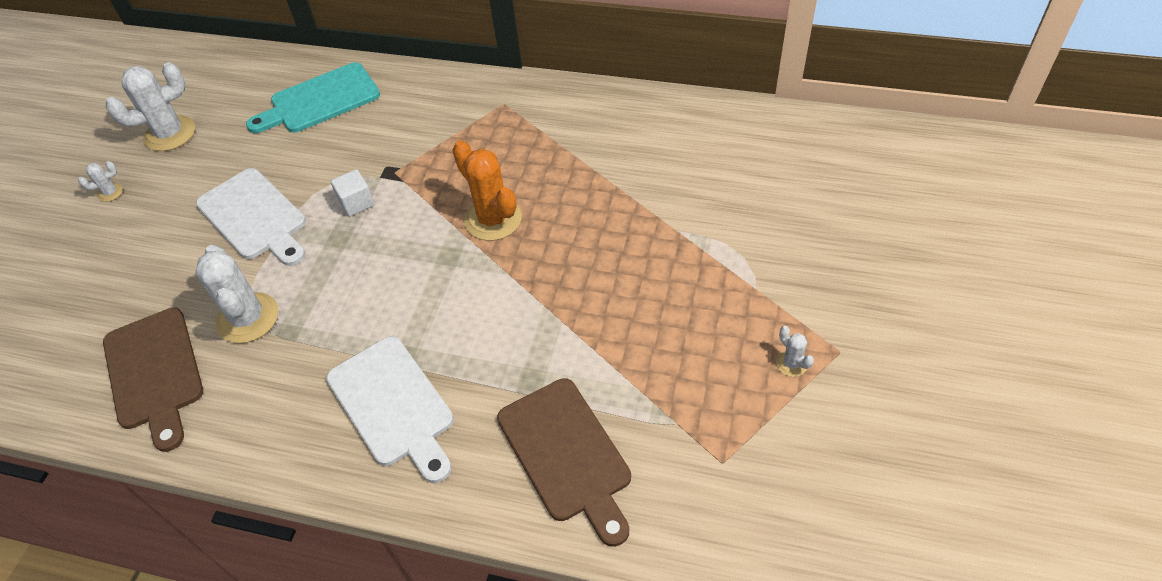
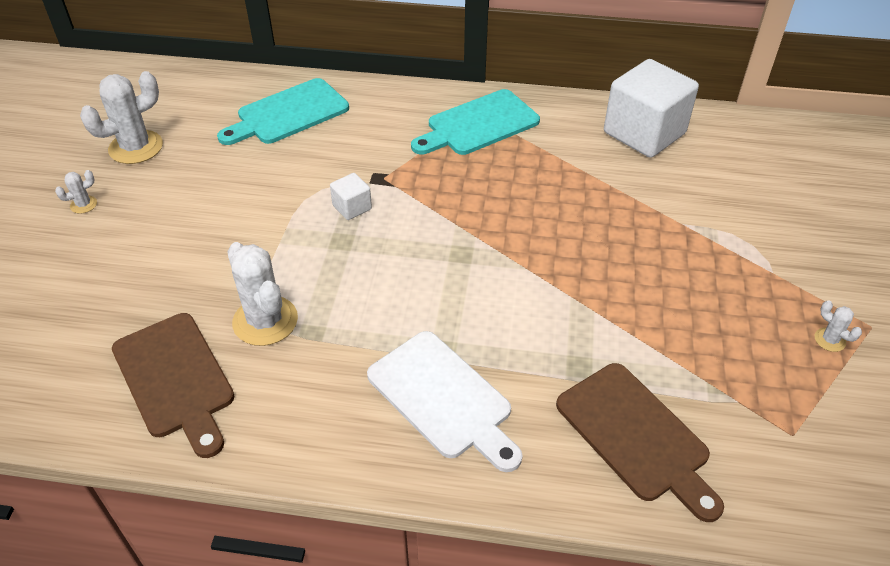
camera: 10 degrees left, 5 degrees down
(254, 217) = (247, 223): white cutting board -> none
(493, 219) = (496, 218): orange cactus -> none
(502, 116) = (478, 124): none -> turquoise cutting board
(667, 128) = (644, 133): none -> white cube

